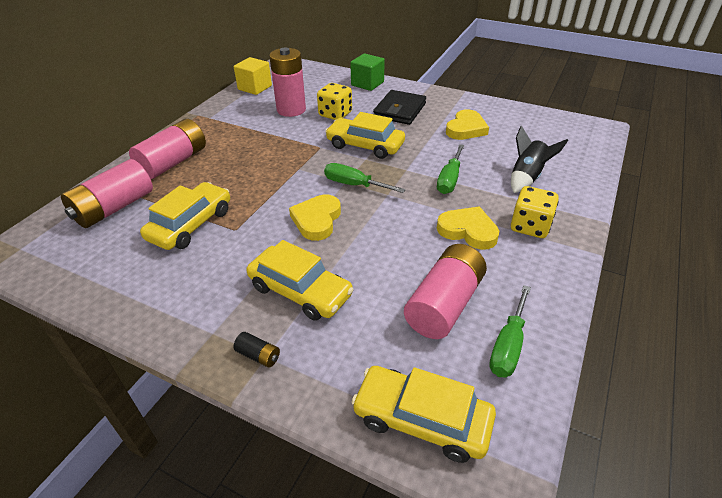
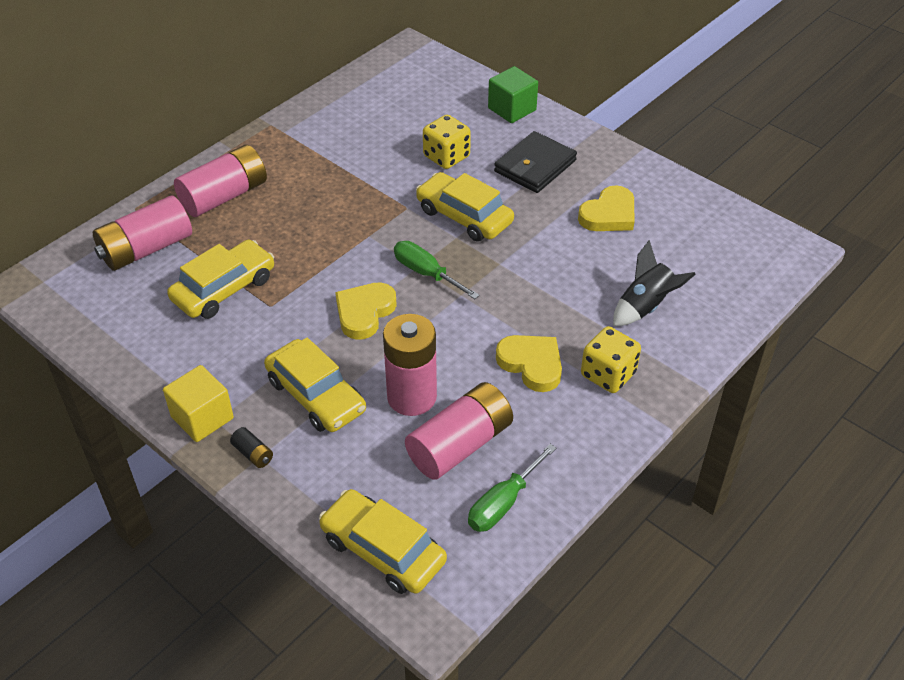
camera: 15 degrees right, 5 degrees up
(255, 88) = (357, 89): yellow cube -> yellow cube (202, 418)
(291, 110) = (392, 138): pink battery -> pink battery (412, 397)
(449, 180) = (546, 290): green screwdriver -> none

